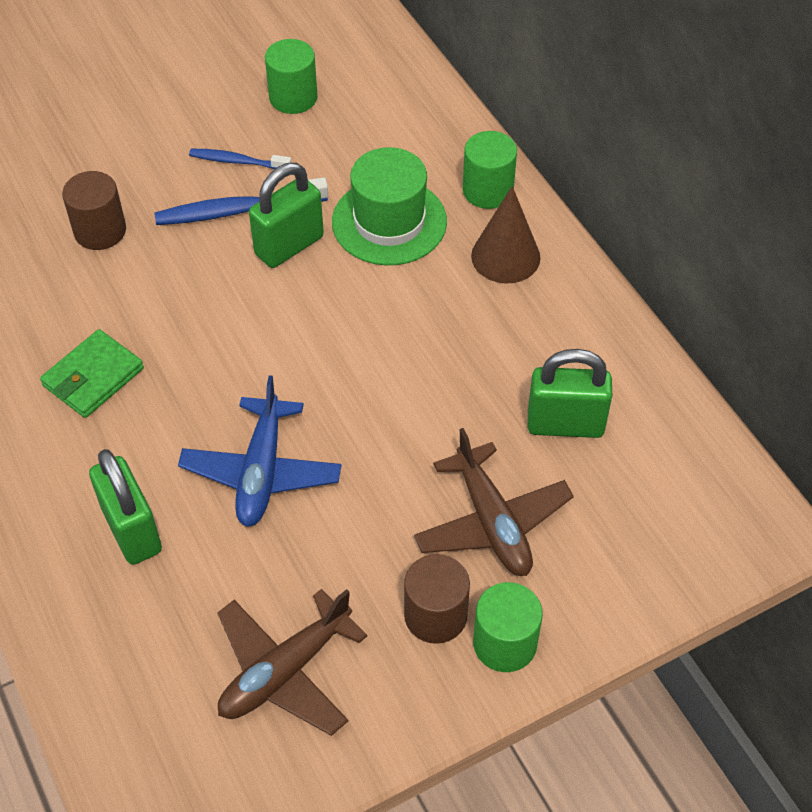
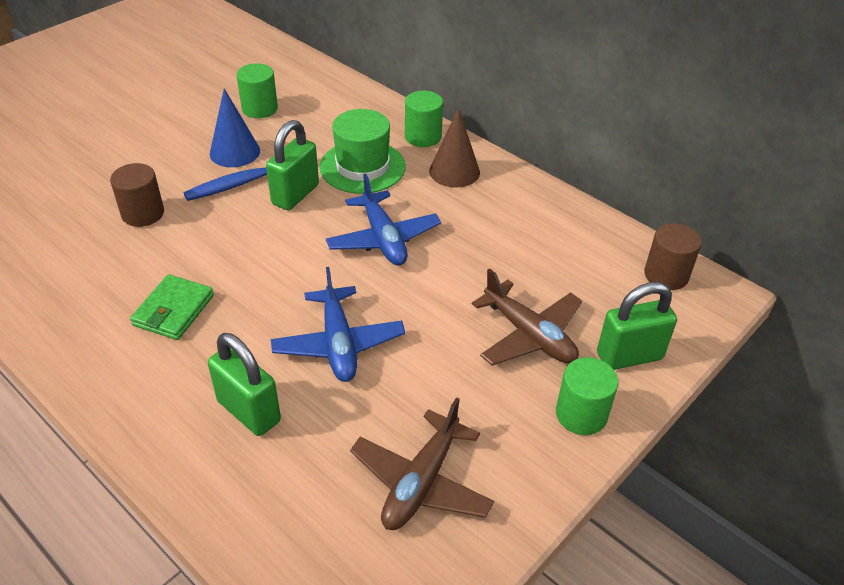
camera: 20 degrees left, 10 degrees down
(238, 161) = (234, 152): blue toothbrush -> blue cone
(371, 338) = (383, 239): none -> blue plane
(435, 615) = (520, 409): brown cylinder -> brown cylinder (666, 275)
(565, 424) = (548, 261): green padlock -> green padlock (629, 356)

